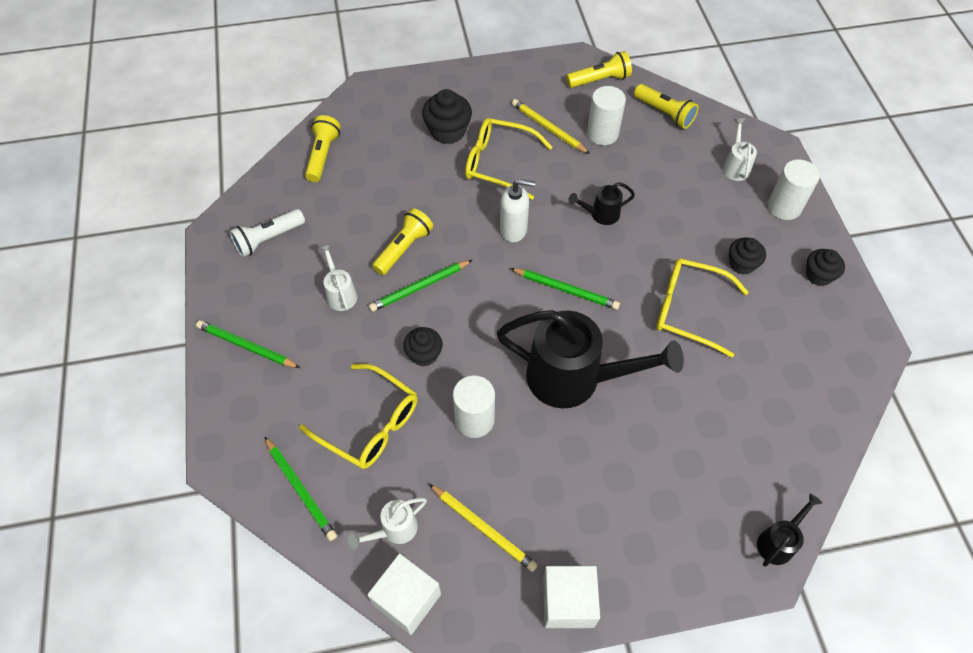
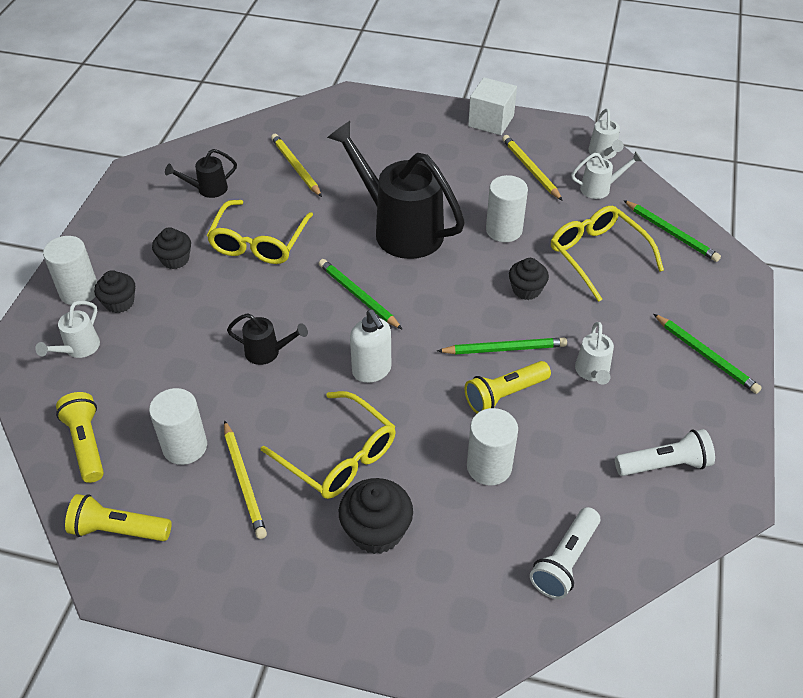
camera: 155 degrees left, 10 degrees down
(300, 489) = (671, 233): green pencil -> green pencil turned 150 degrees clockwise
(323, 155) = (565, 561): yellow flashlight -> white flashlight
(393, 193) = (489, 467): none -> white cylinder
(407, 599) = (603, 153): white cube -> white watering can
(514, 230) = (372, 370): white soap dispenser -> white soap dispenser turned 150 degrees counterclockwise
(689, 310) = (259, 242): yellow glasses -> yellow glasses turned 60 degrees clockwise
(731, 418) = (296, 167): none -> yellow pencil
(778, 542) = (327, 104): black watering can -> black watering can (208, 189)
(818, 275) = (119, 228): black cupcake -> black cupcake (119, 303)

